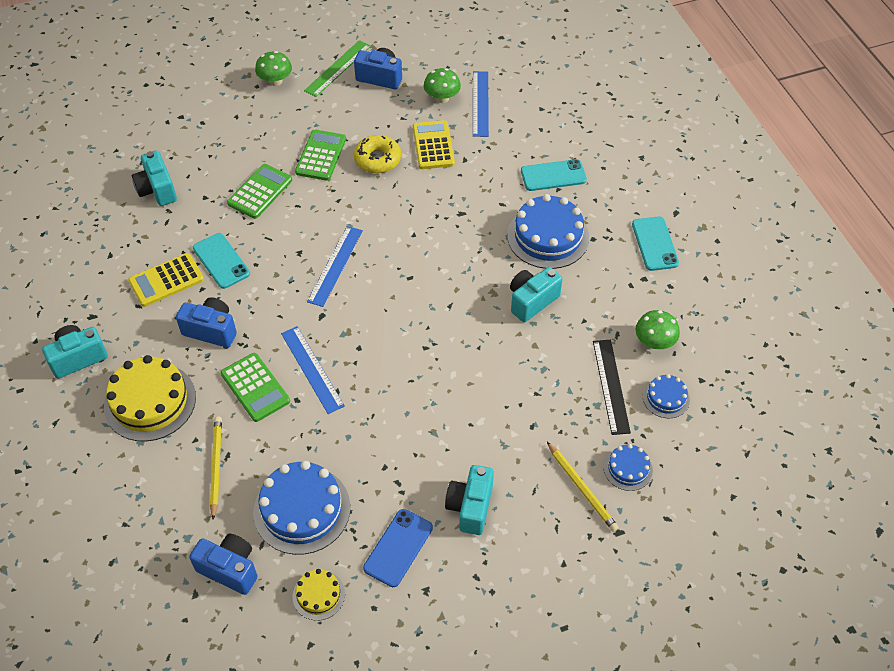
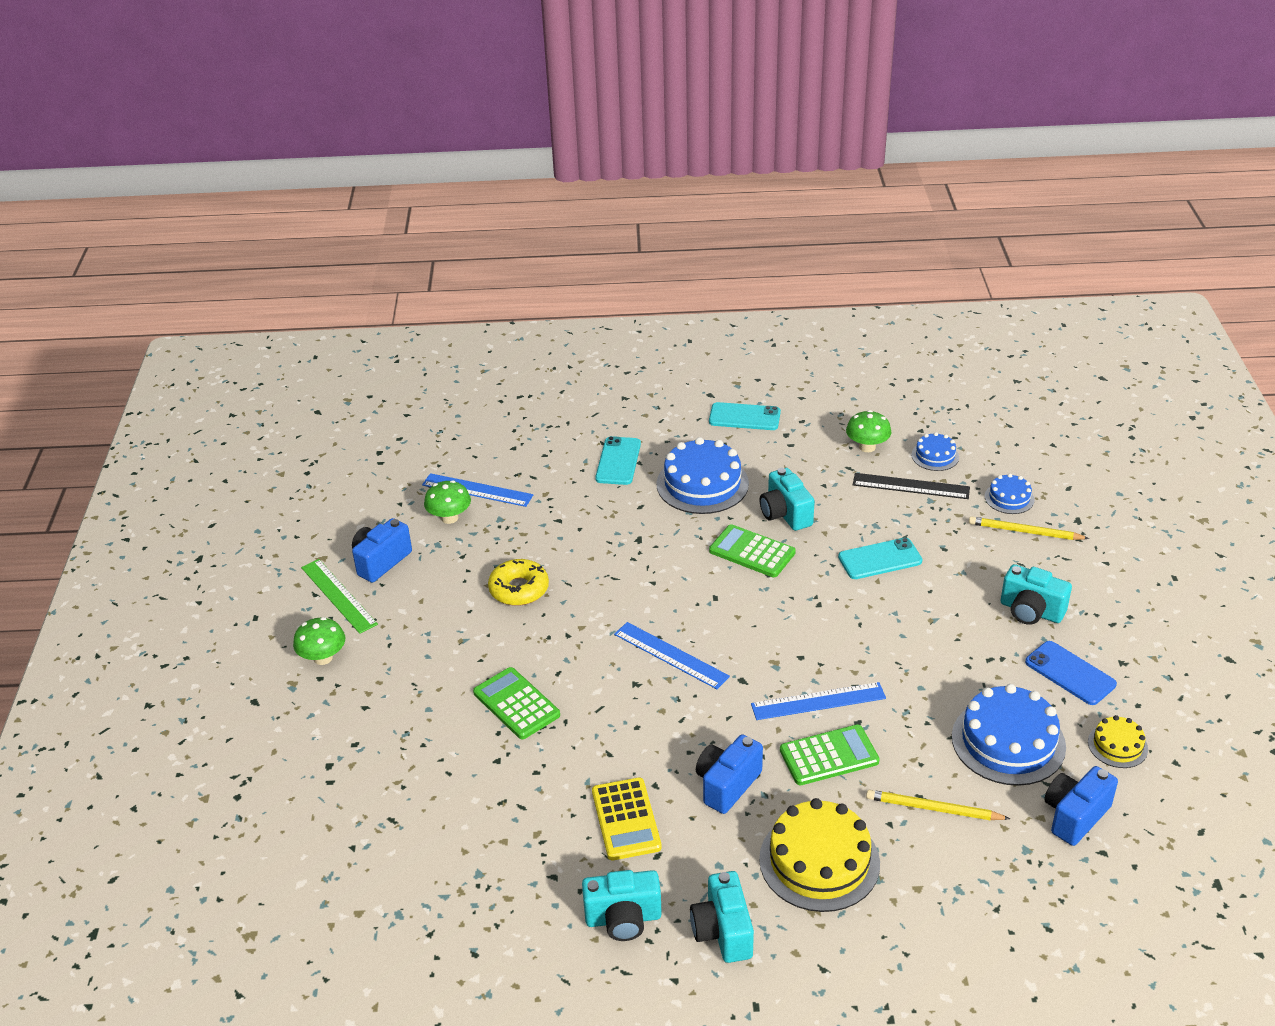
camera: 70 degrees left, 15 degrees down
(157, 190) = (457, 809): turquoise camera -> turquoise camera (623, 918)
(221, 261) = (617, 759): turquoise phone -> turquoise phone (880, 559)
(321, 156) = (485, 637): green calculator -> green calculator (752, 552)
(433, 145) = (522, 540): yellow calculator -> none
(582, 488) = (1025, 532): yellow pencil -> yellow pencil turned 150 degrees counterclockwise

